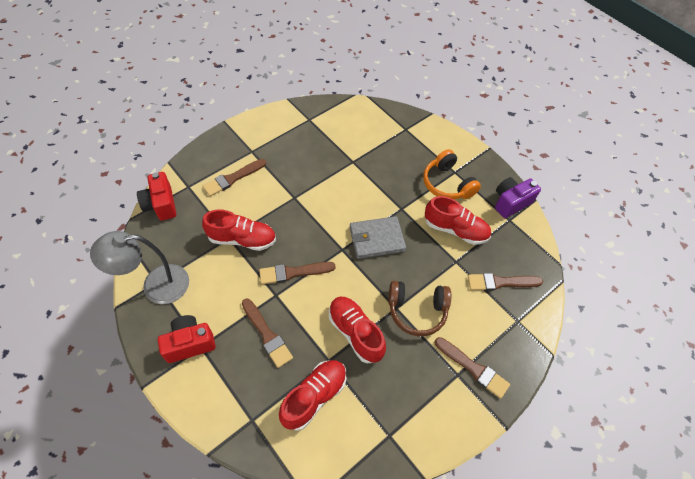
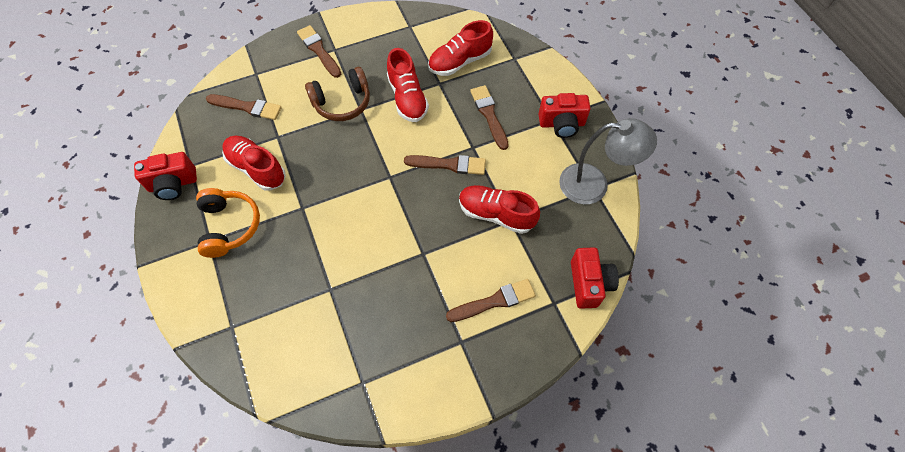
camera: 160 degrees left, 5 degrees up
(376, 239) = (347, 179): grey wallet -> none
(417, 310) = (342, 102): brown headphones -> brown headphones turned 135 degrees clockwise
(510, 202) = (173, 184): purple camera -> red camera

